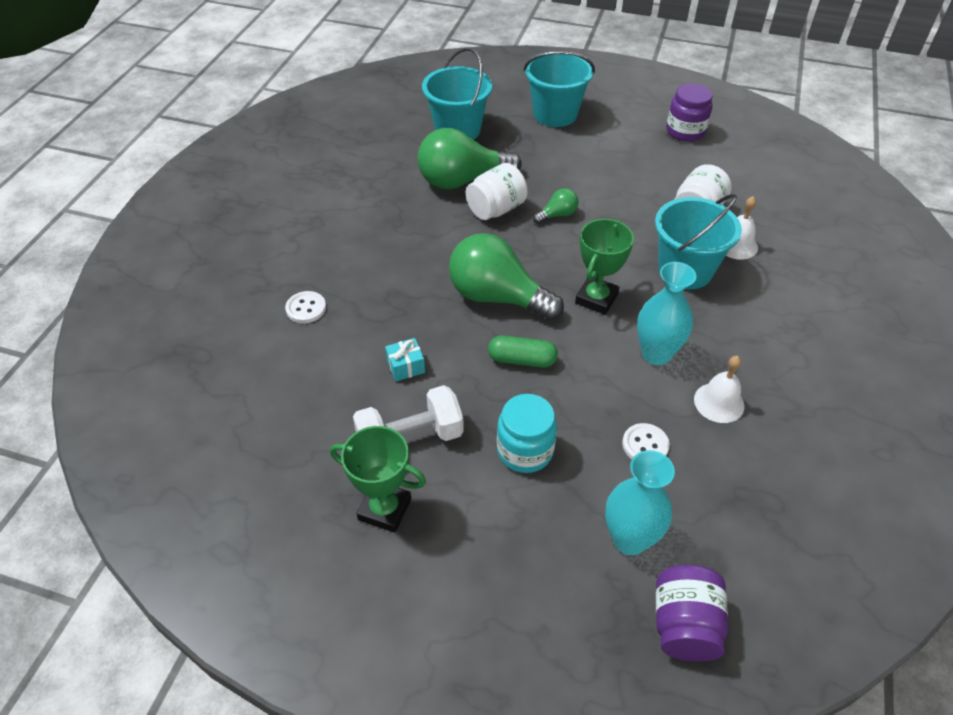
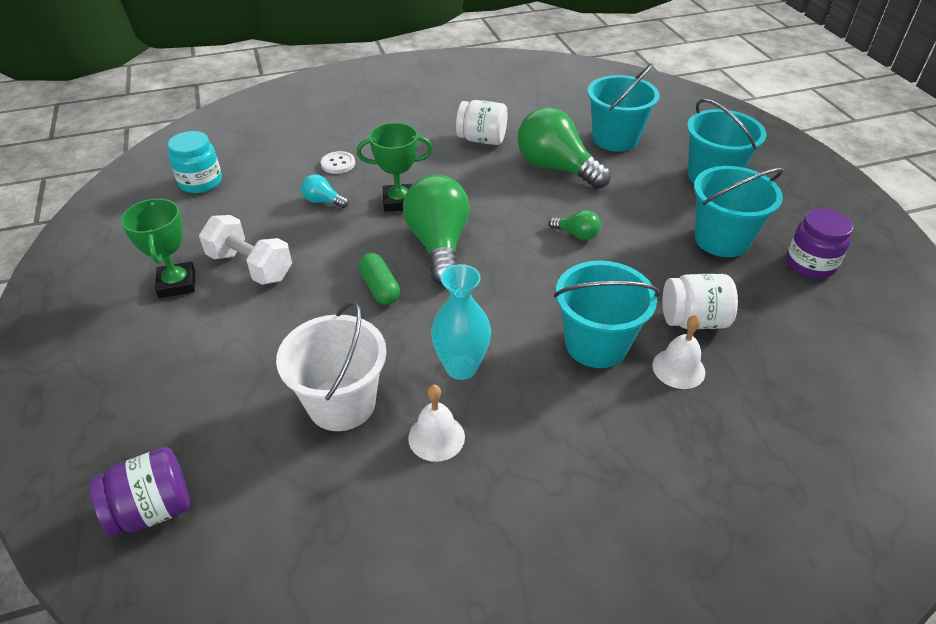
camera: 55 degrees right, 5 degrees down
(358, 345) = (323, 201): none -> turquoise light bulb
(406, 366) = (320, 232): turquoise gift -> none
(496, 209) = (542, 199): white jar -> white jar (482, 140)
(525, 450) = (282, 331): turquoise jar -> turquoise jar (201, 182)
(596, 299) = (495, 301): green trophy -> green trophy (399, 202)
(627, 152) = (721, 239): none -> turquoise bucket
(629, 539) = (227, 434): turquoise vase -> none
(645, 445) = (341, 403): white button -> white bucket

